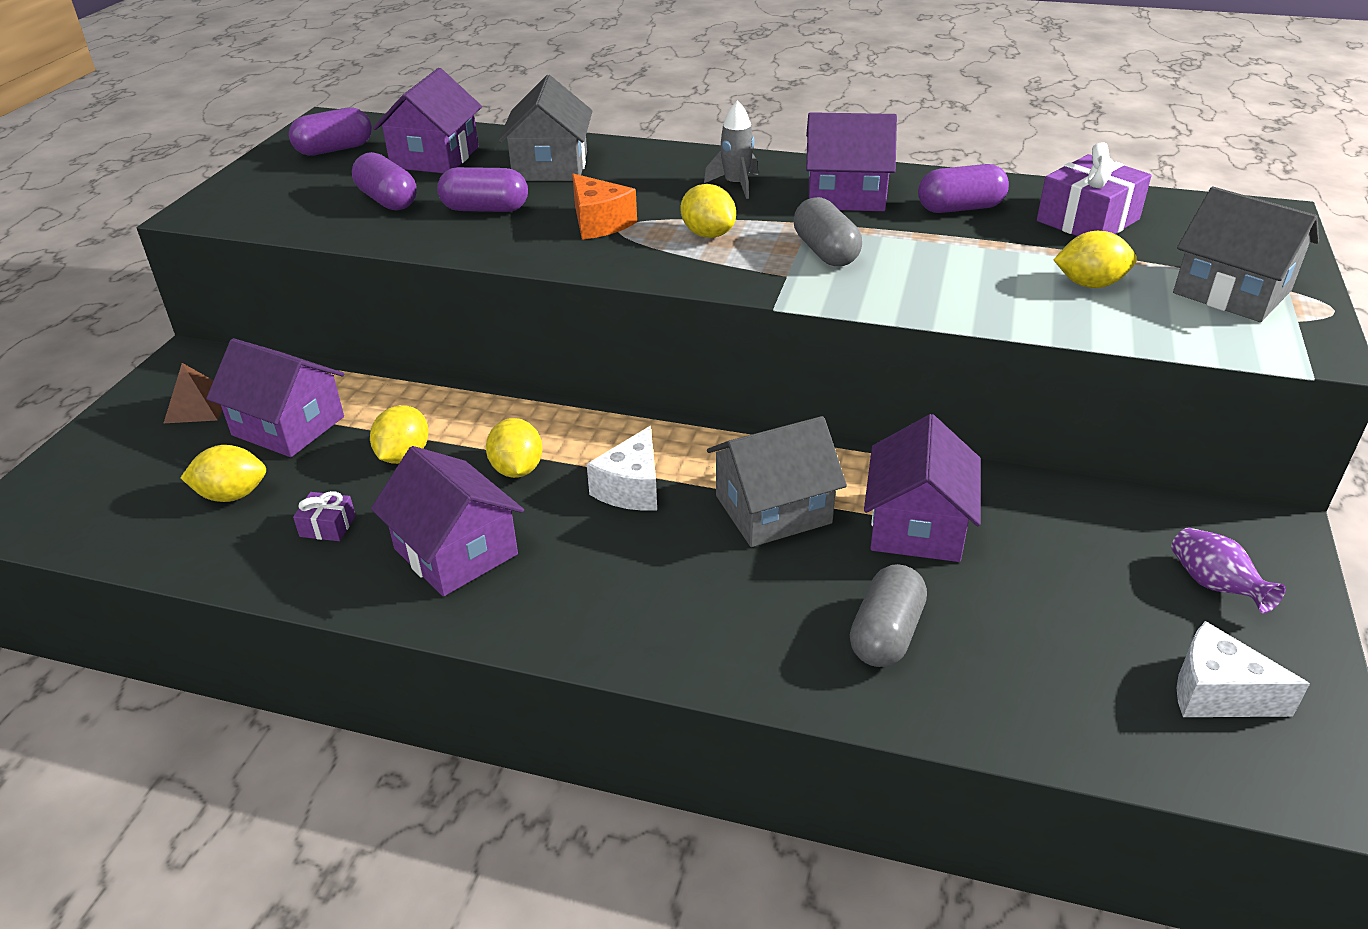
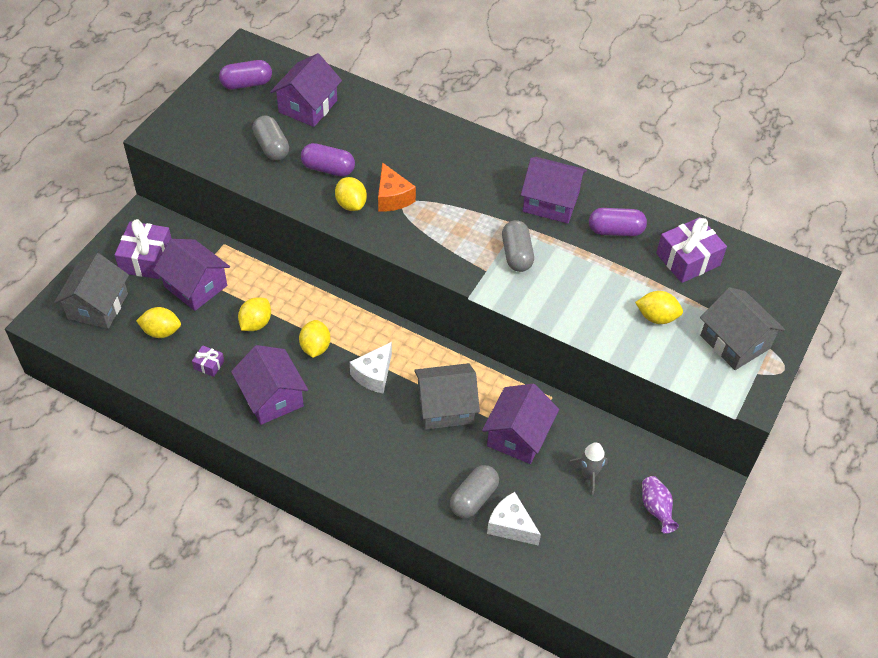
camera: 10 degrees right, 15 degrees up
(197, 406) = (146, 259): brown pyramid -> purple gift
(387, 200) = (271, 147): purple capsule -> grey capsule
(550, 166) = (377, 132): grey house -> grey house (97, 306)
(708, 234) = (453, 222): yellow lemon -> yellow lemon (351, 204)
(736, 185) = (487, 177): grey rocket -> grey rocket (588, 474)
(1217, 693) = (620, 569): white cheese -> white cheese (511, 526)

